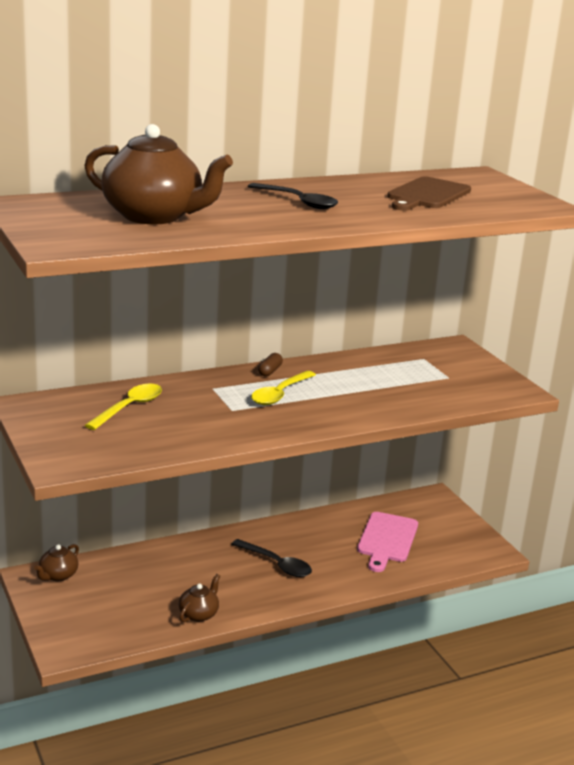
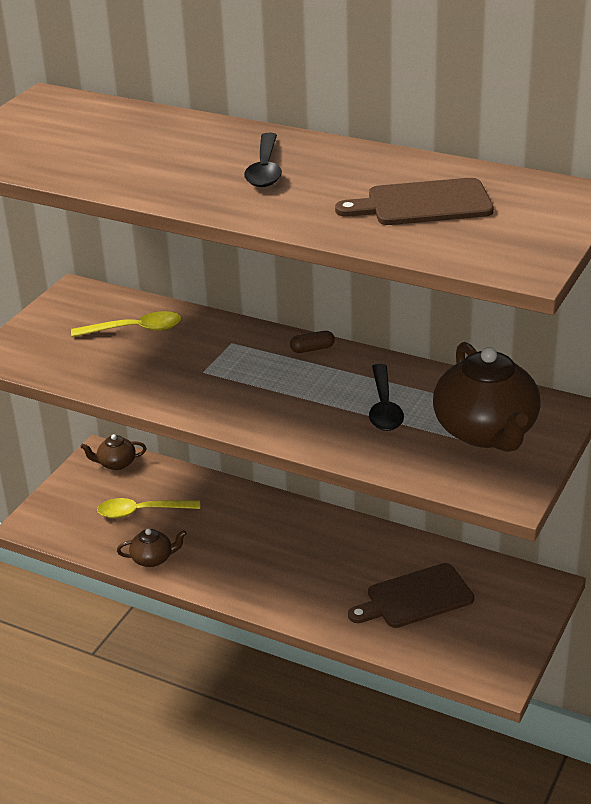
camera: 55 degrees right, 10 degrees up
(154, 216) = (102, 146): brown teapot -> brown teapot (486, 432)
(276, 564) = (280, 557): black spoon -> black spoon (384, 407)
(280, 394) = (272, 376): yellow spoon -> yellow spoon (142, 512)
(387, 539) = (415, 598): pink cutting board -> brown cutting board

